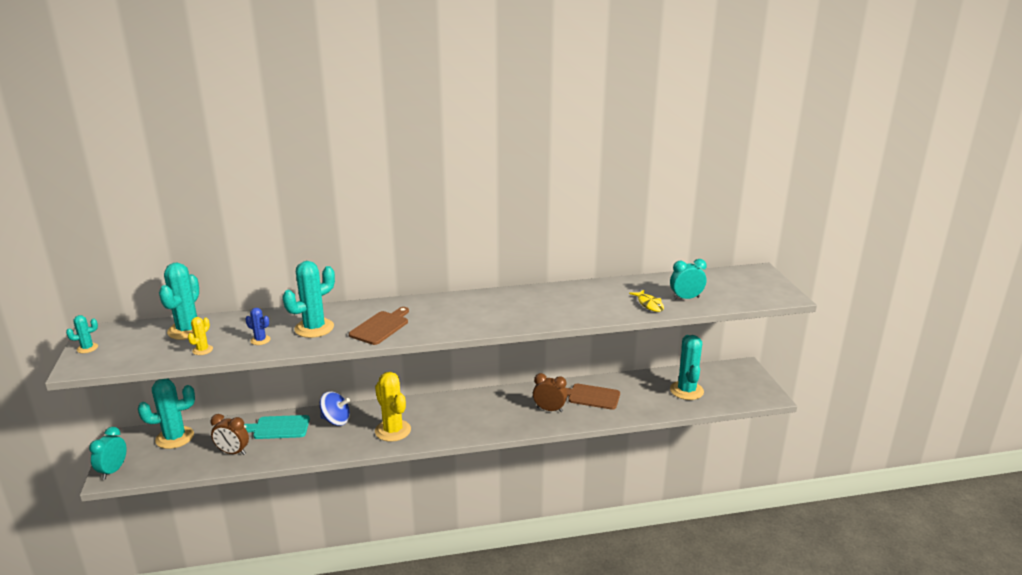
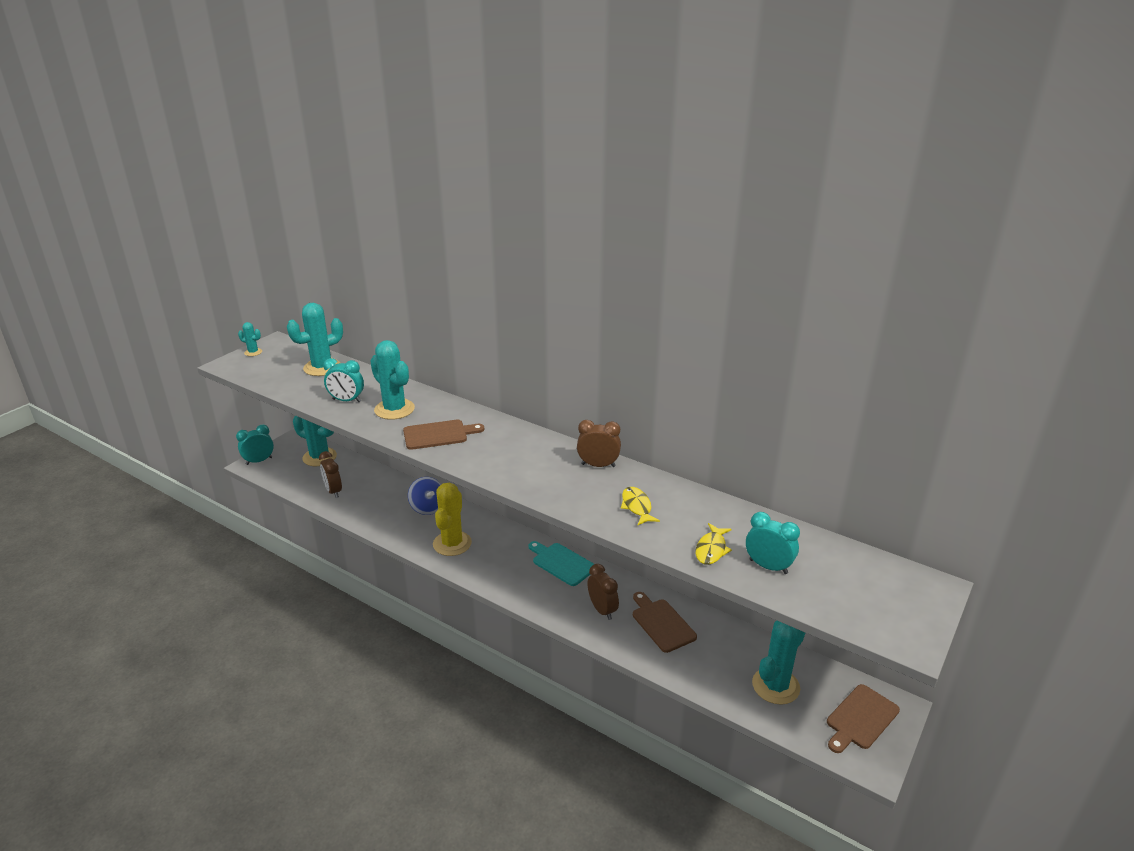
camera: 45 degrees right, 5 degrees up
(202, 350) = (303, 389): yellow cactus -> none
(260, 340) = (346, 400): blue cactus -> turquoise clock
(278, 428) = (385, 489): turquoise cutting board -> turquoise cutting board (561, 563)
(314, 328) = (394, 409): turquoise cactus -> turquoise cactus turned 45 degrees clockwise
(518, 295) = (598, 465): none -> brown clock
(578, 304) = (637, 507): none -> yellow fish
(739, 381) = (860, 719): none -> brown cutting board

